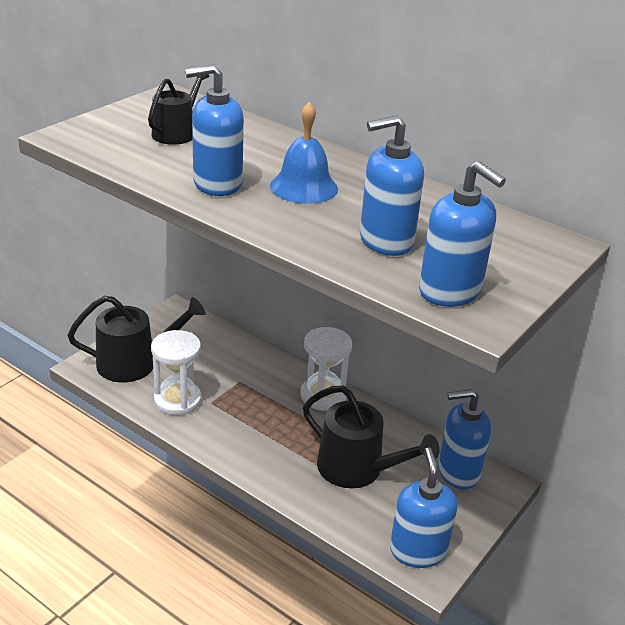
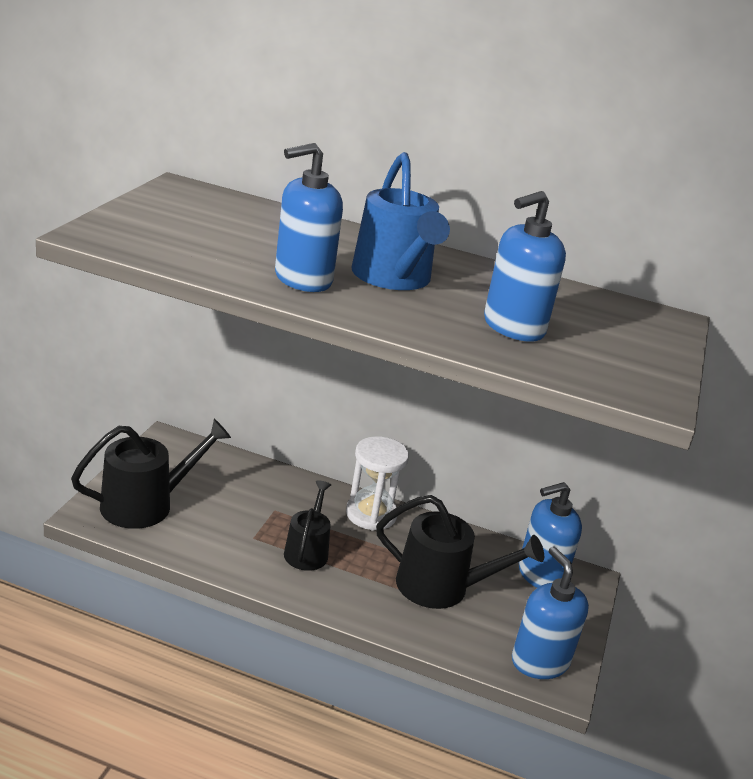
camera: 20 degrees left, 5 degrees down
(176, 133) = (218, 227): black watering can -> black watering can (307, 551)
(177, 400) = (215, 540): white hourglass -> none
(304, 187) = (394, 278): blue bell -> blue watering can
(450, 291) = (608, 372): blue soap dispenser -> none

